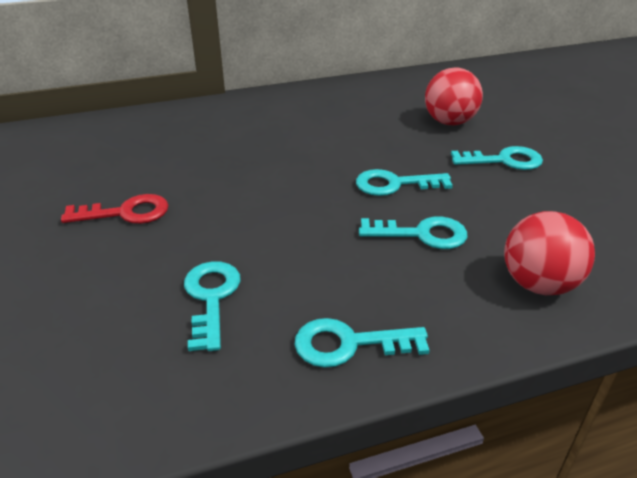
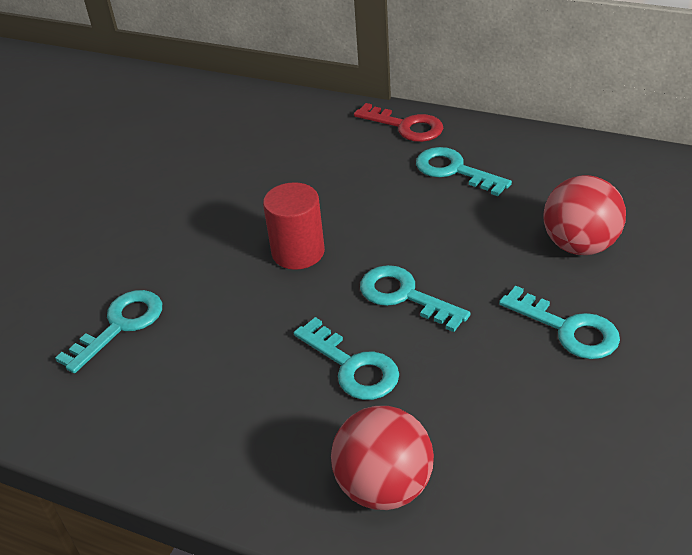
camera: 45 degrees right, 5 degrees up
(126, 213) = (154, 208): red key -> red key (405, 126)
(288, 191) = (298, 252): none -> red cylinder
(349, 344) = (159, 430): turquoise key -> turquoise key (454, 170)

